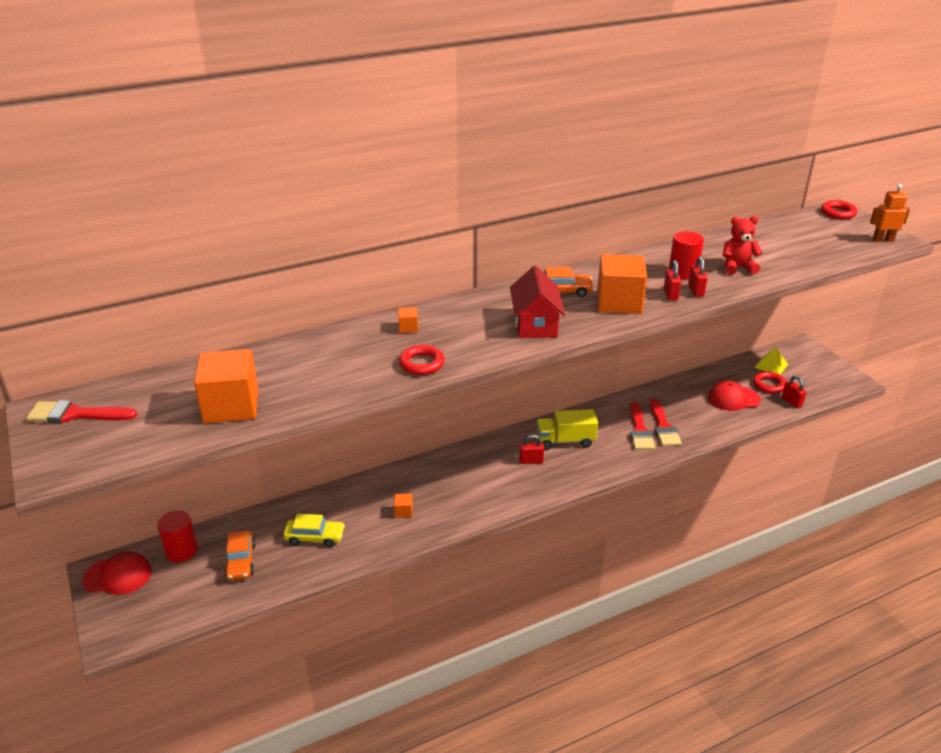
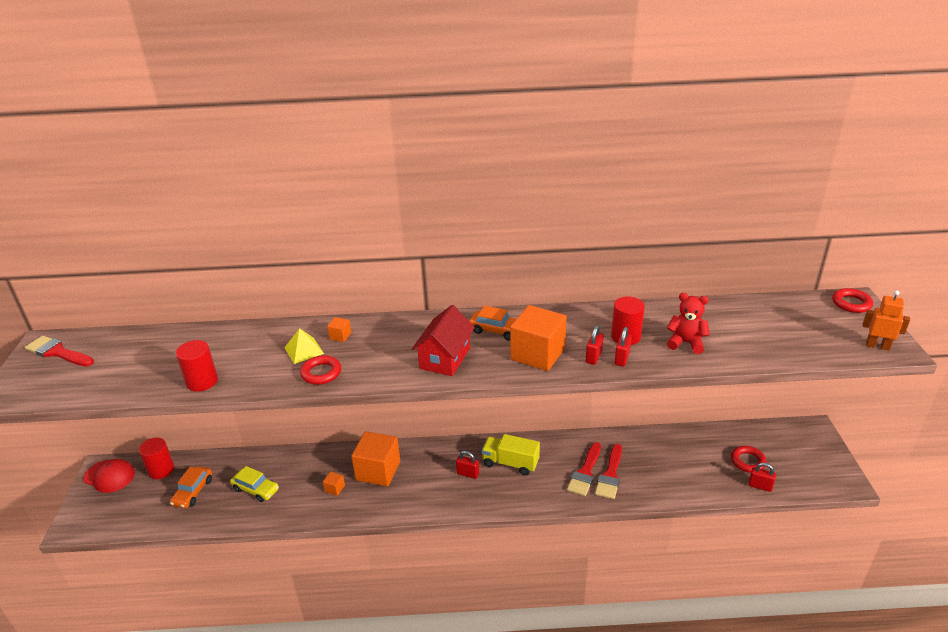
camera: 25 degrees right, 0 degrees up
(231, 406) = (156, 374): orange cube -> orange cube (378, 471)
(295, 401) = (202, 381): none -> red cylinder
(733, 398) = (700, 466): red cap -> none
(771, 365) = (764, 441): yellow pyramid -> yellow pyramid (304, 350)
(791, 402) = (760, 486): red padlock -> red padlock turned 60 degrees counterclockwise

